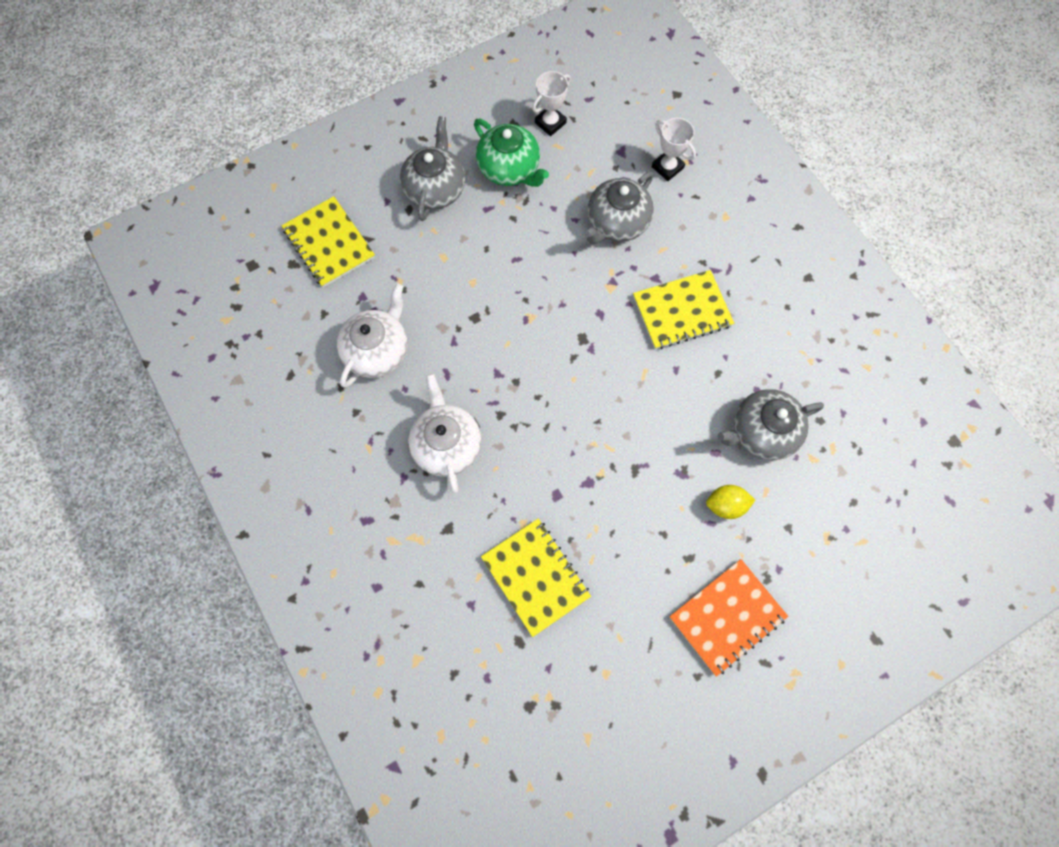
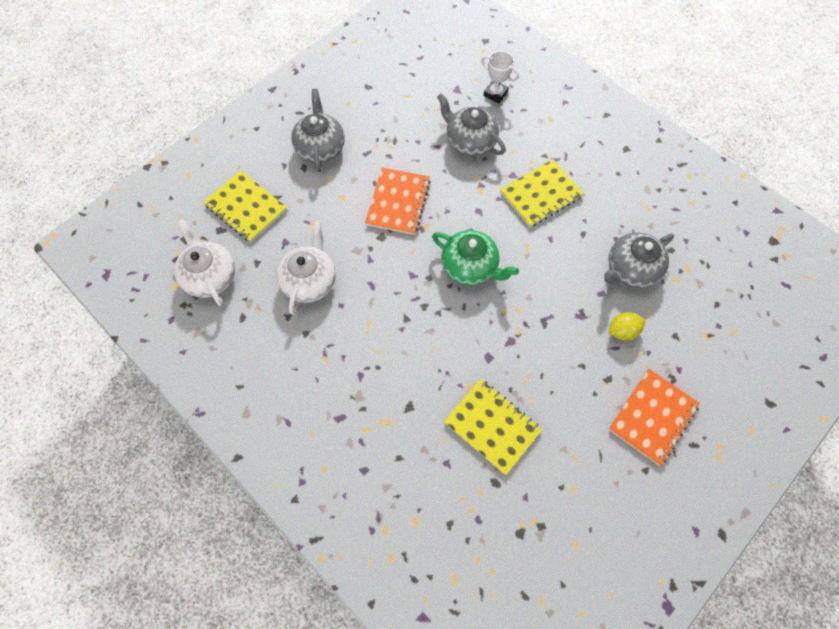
camera: 15 degrees left, 5 degrees down
(447, 444) = (388, 340): white teapot -> white teapot (210, 276)
(507, 279) = (398, 202): none -> orange notebook
(509, 169) = (375, 120): green teapot -> green teapot (470, 266)
(550, 123) = (396, 80): white trophy -> none
(616, 223) = (470, 141): grey teapot -> grey teapot turned 105 degrees clockwise

